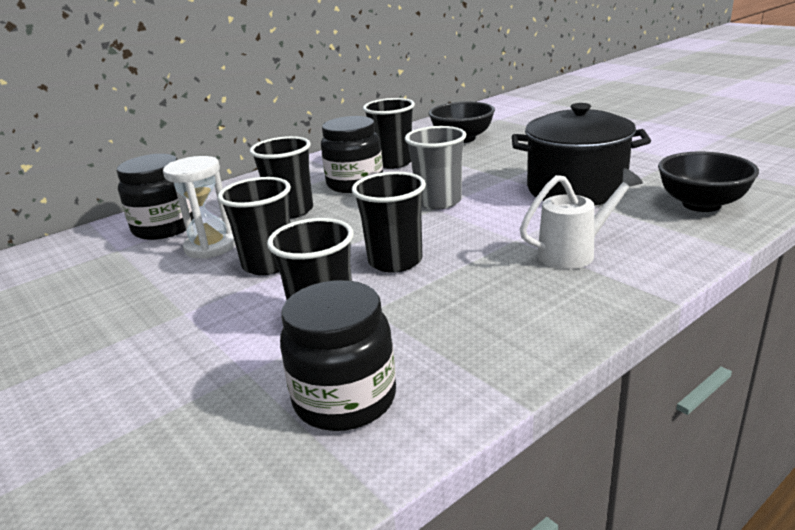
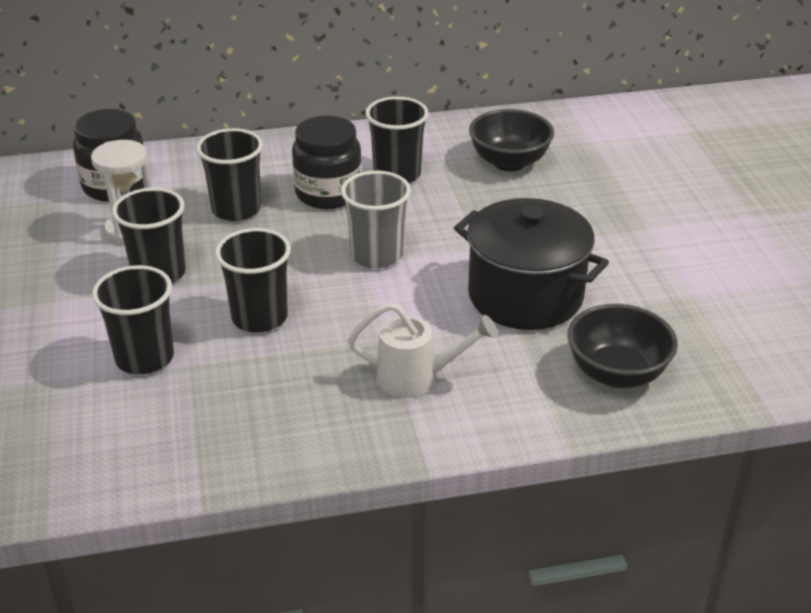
camera: 25 degrees right, 10 degrees up
(345, 399) = (92, 439): black jar -> none

